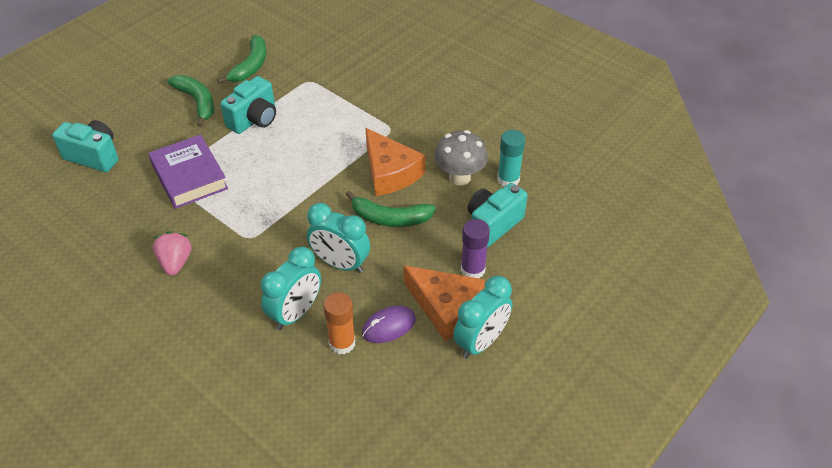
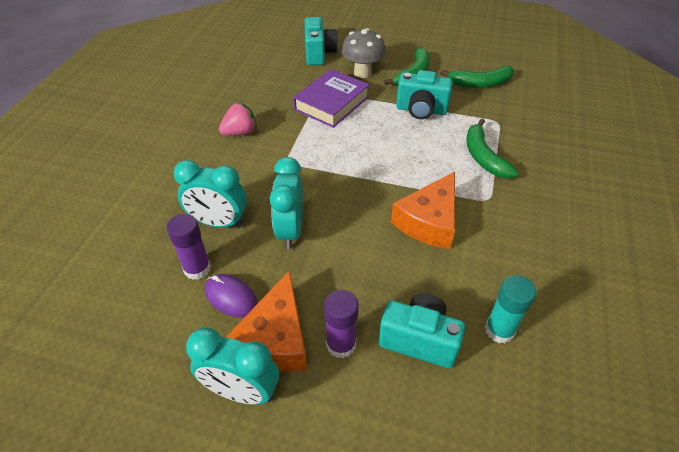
camera: 65 degrees right, 0 degrees up
(342, 343) = (197, 269): orange glue stick -> purple glue stick
(390, 218) = (369, 244): green banana -> green banana (483, 157)
(460, 177) = (466, 281): grey mushroom -> grey mushroom (362, 73)

